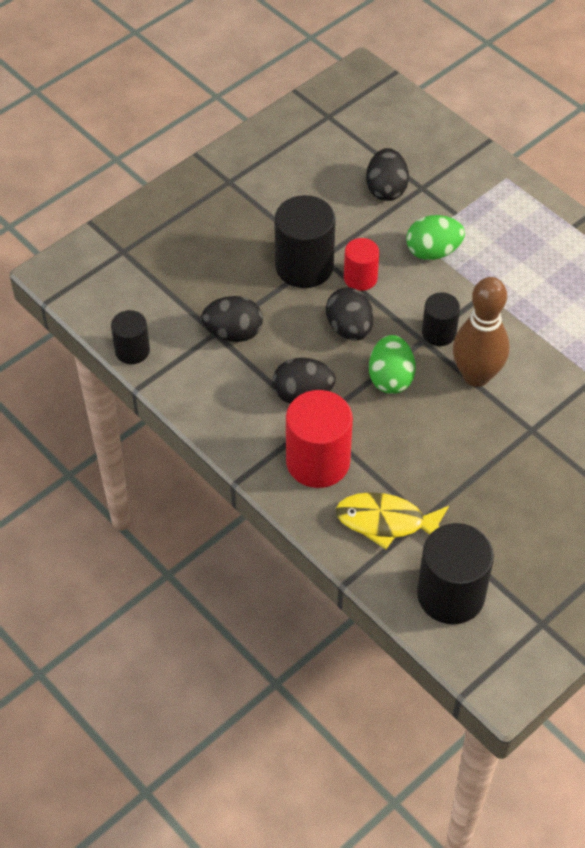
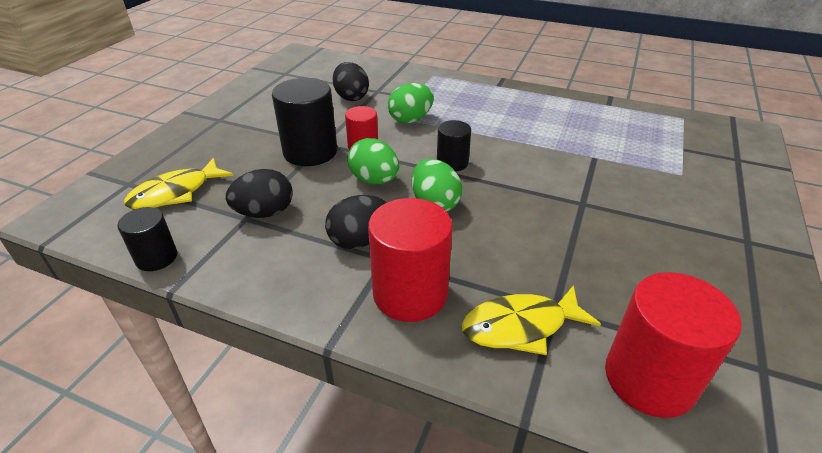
camera: 25 degrees left, 15 degrees down
(162, 279) = (175, 193): none -> yellow fish
(349, 328) = (374, 180): black egg -> green egg
(451, 595) = (649, 379): black cylinder -> red cylinder
(476, 376) = (505, 181): brown bowling pin -> none

